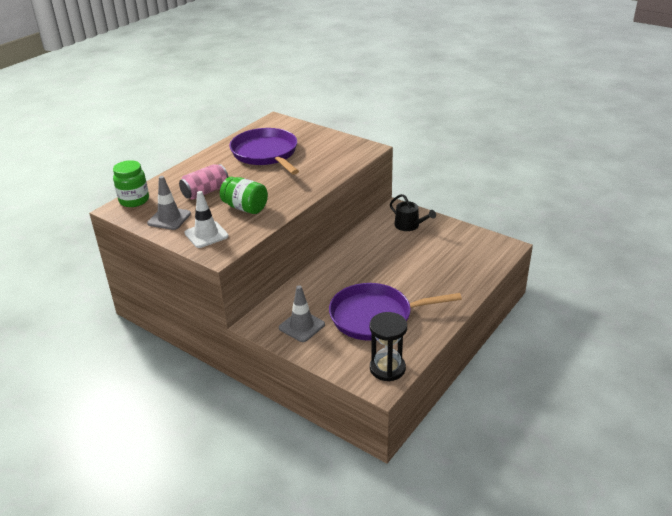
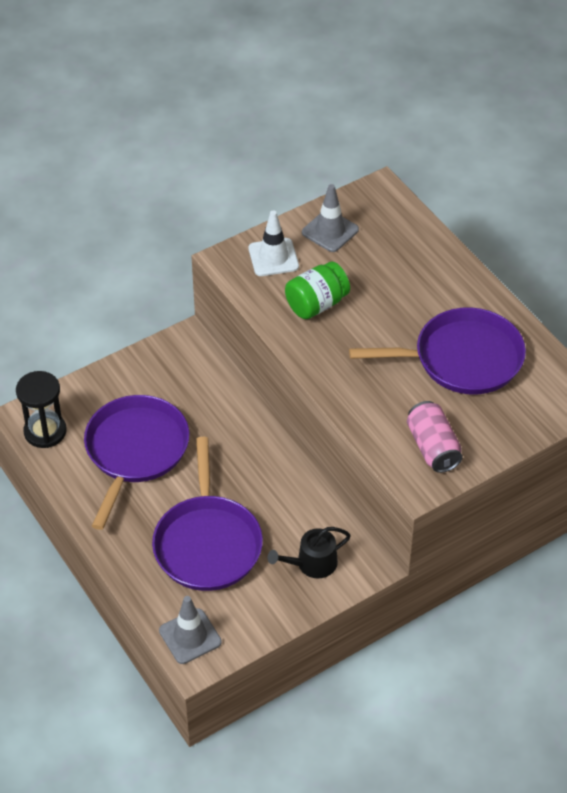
camera: 110 degrees right, 15 degrees up
(134, 200) = (393, 206): green jar -> none
(205, 192) = (380, 274): pink can -> pink can (433, 447)
(301, 326) = (159, 378): grey traffic cone -> grey traffic cone (190, 636)
(425, 264) = (207, 543): none -> purple pan

